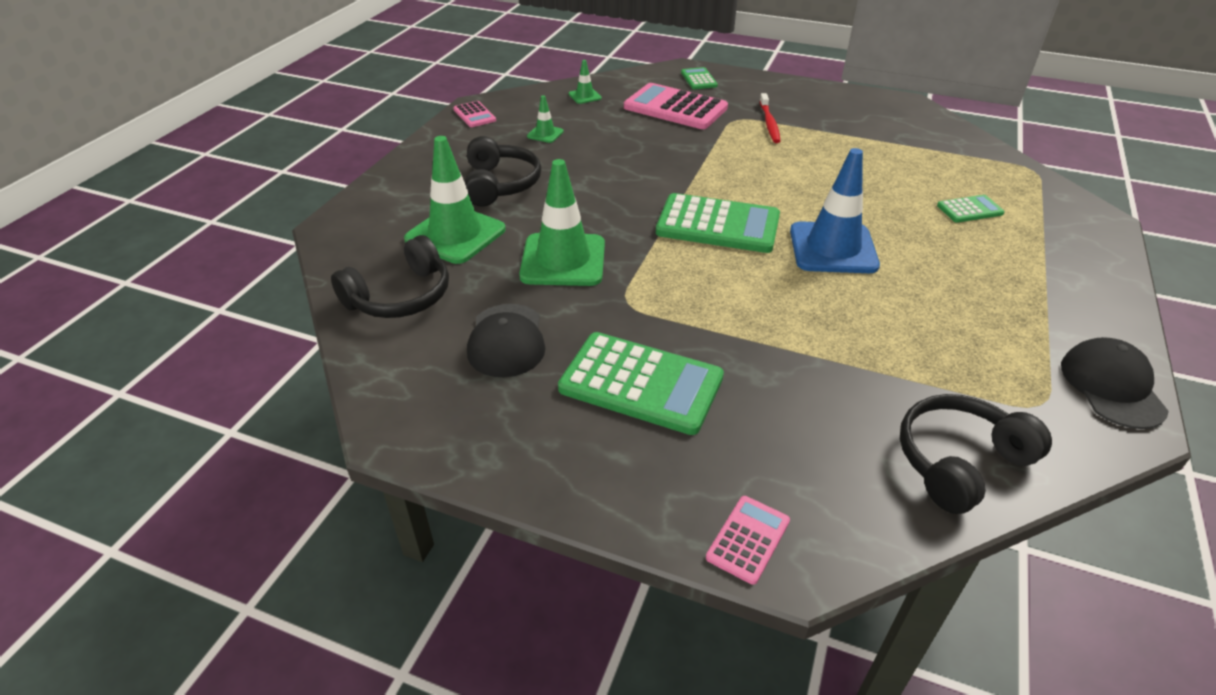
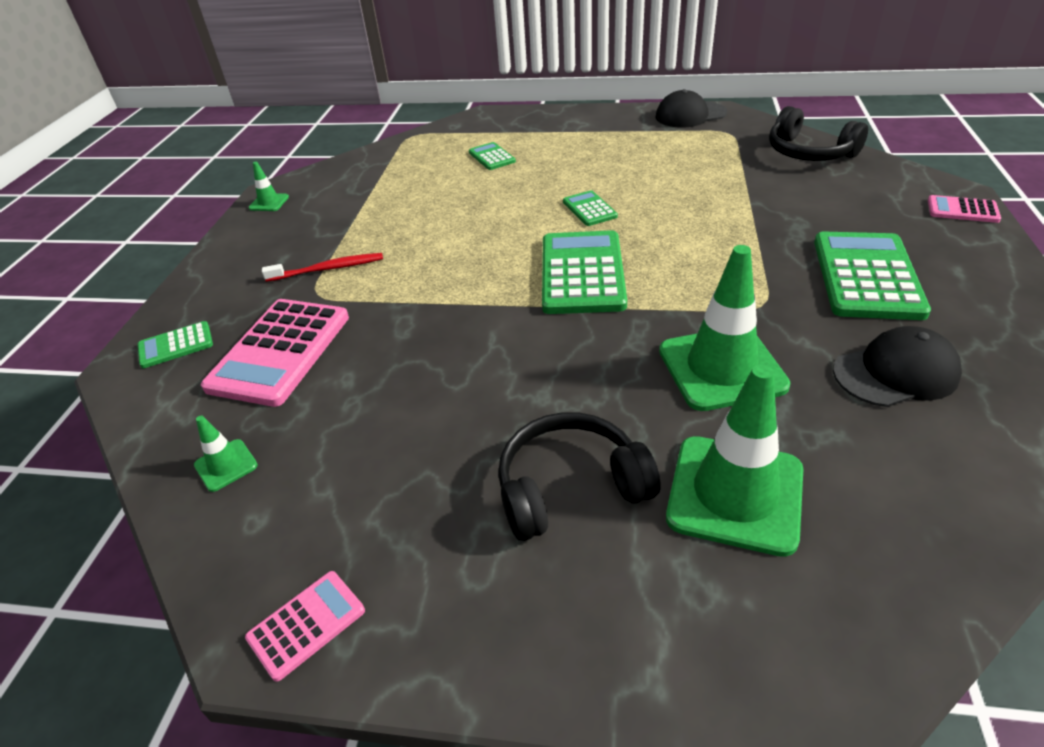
camera: 100 degrees left, 0 degrees up
(400, 296) = (912, 500): black headphones -> none
(545, 134) = (383, 480): green traffic cone -> green traffic cone (269, 202)
(833, 248) = (589, 209): blue traffic cone -> green calculator

